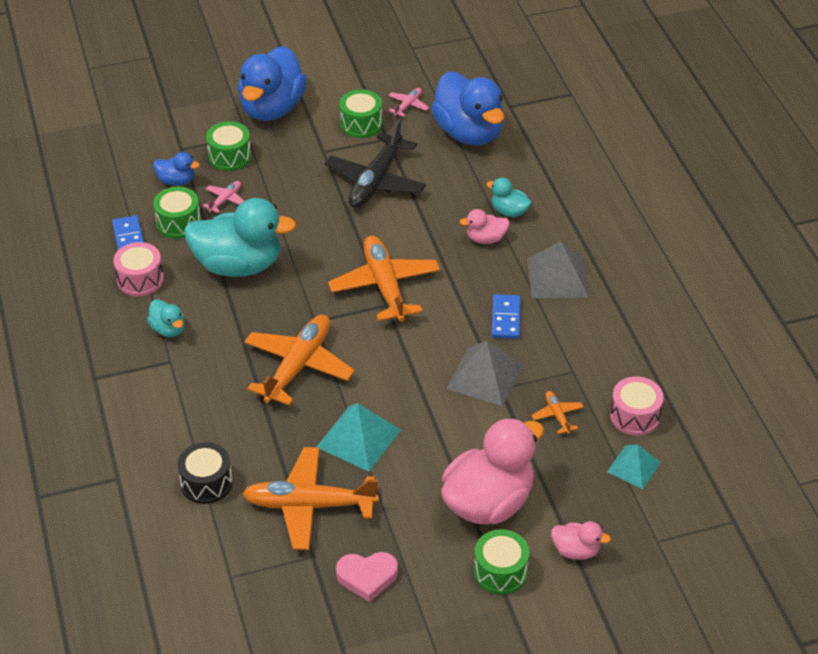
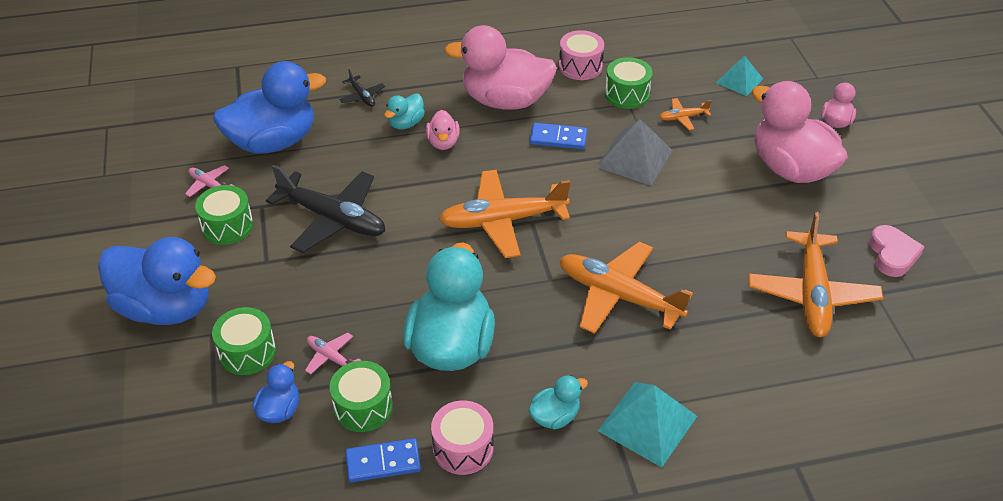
camera: 85 degrees left, 0 degrees up
(206, 483) = (793, 379): black drum -> none
(358, 438) = (719, 252): turquoise pyramid -> turquoise pyramid (647, 423)
(500, 572) = (867, 167): green drum -> green drum (627, 94)
(543, 178) = (362, 96): none -> black plane
(557, 277) = (505, 100): grey pyramid -> pink duck
(634, 416) = (682, 74): pink drum -> pink drum (580, 66)

